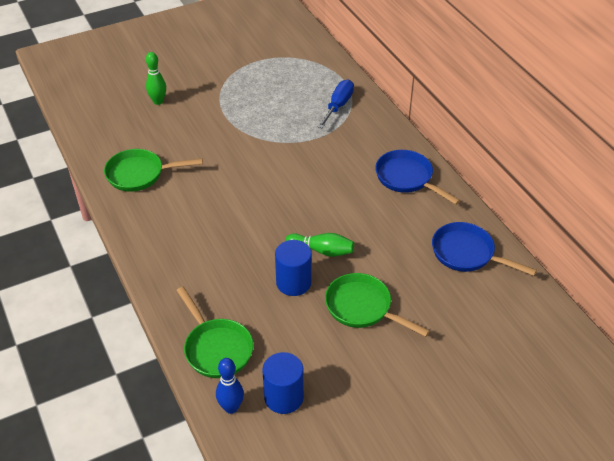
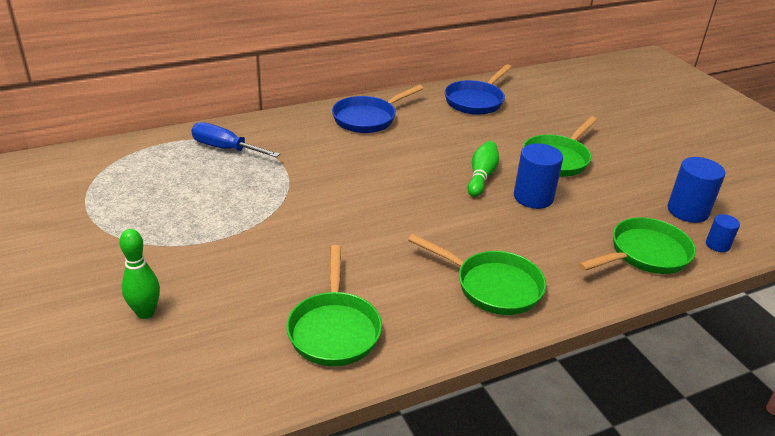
camera: 90 degrees left, 10 degrees down
(177, 249) = (492, 286): none -> green pan
(231, 407) = (717, 245): blue bowling pin -> blue cylinder

